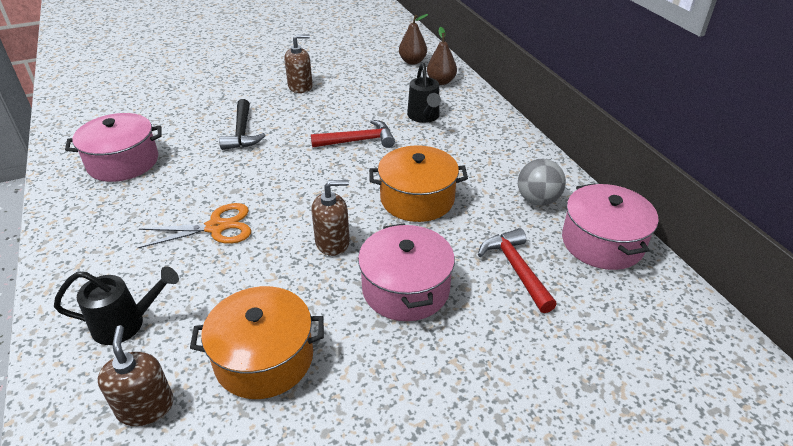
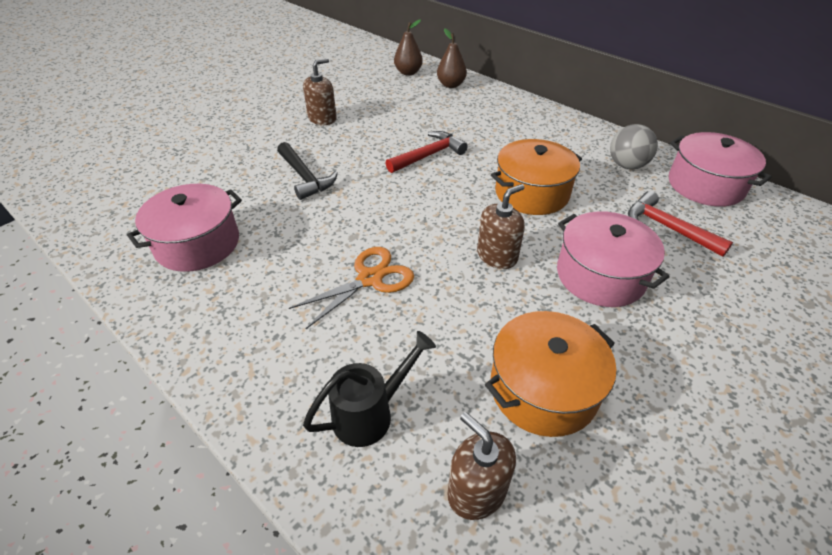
camera: 25 degrees left, 5 degrees up
(424, 117) = (466, 119): black watering can -> none

